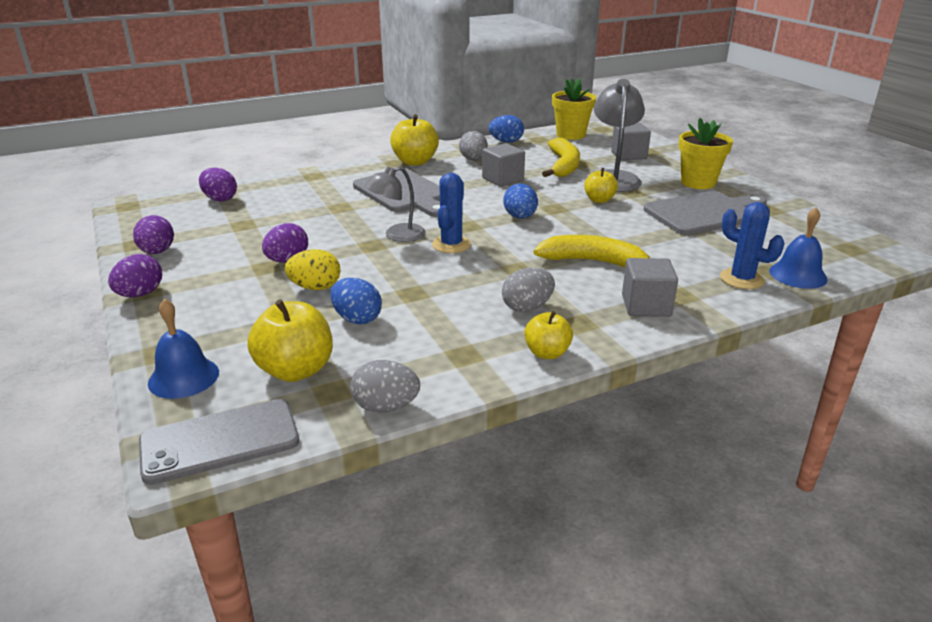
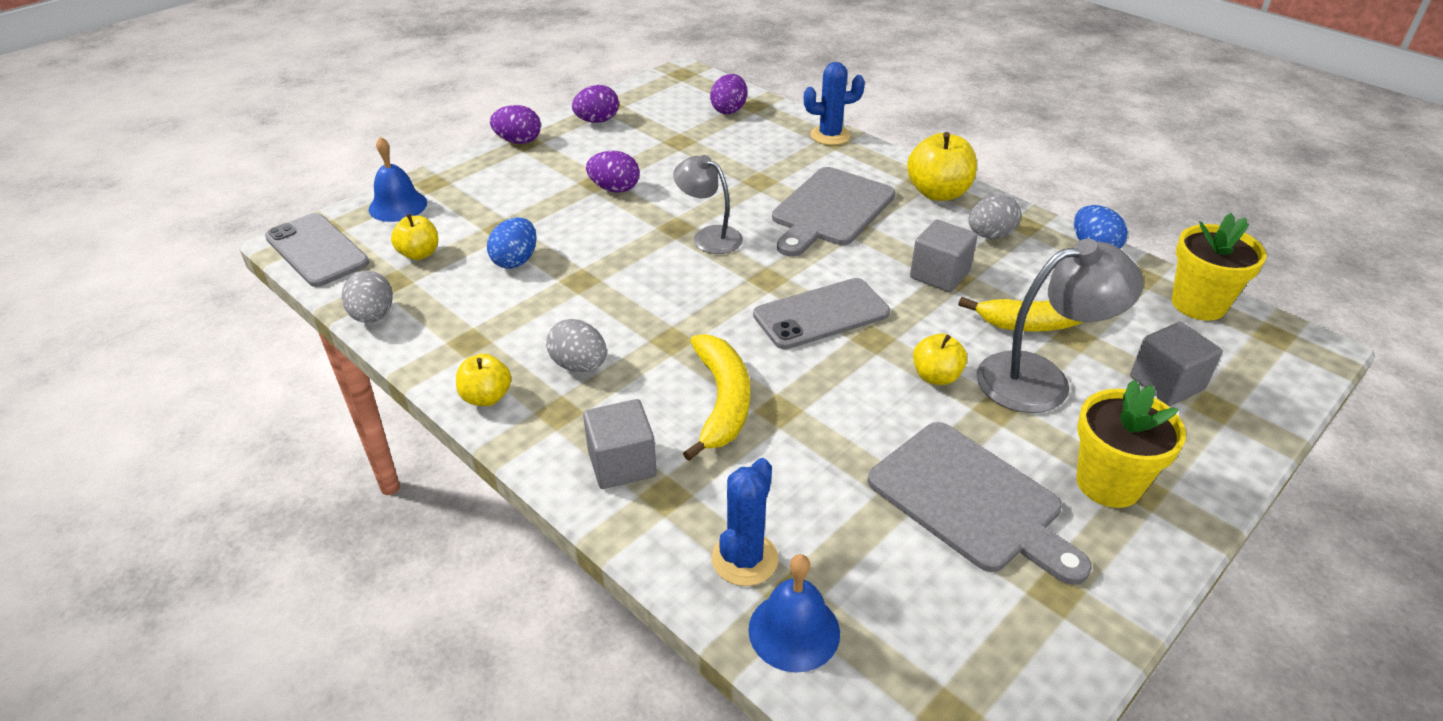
camera: 70 degrees right, 10 degrees up
(296, 370) = (419, 254): yellow apple -> yellow apple, size x0.61
(315, 287) = (567, 220): yellow egg -> none
(451, 245) = (707, 278): blue cactus -> blue cactus (830, 135)
(520, 217) = (821, 314): blue egg -> grey phone

